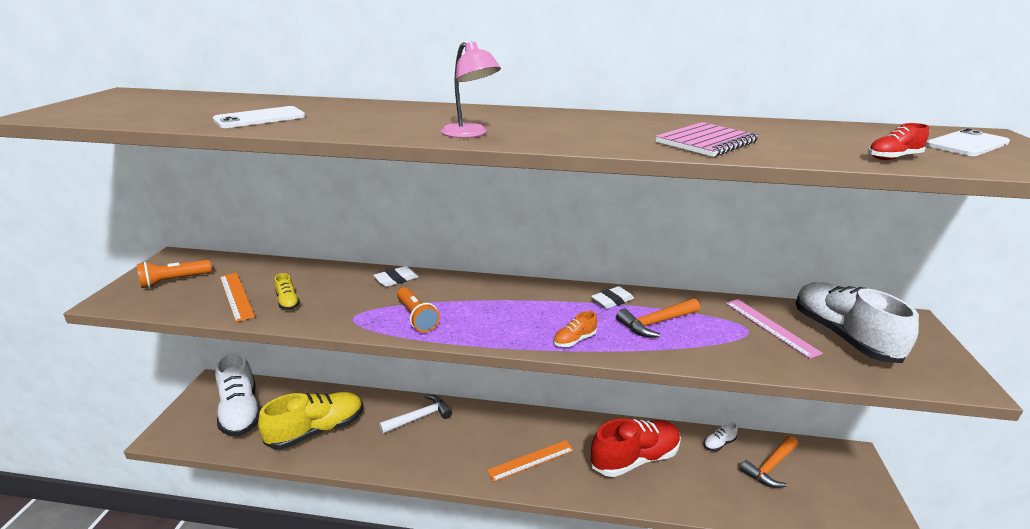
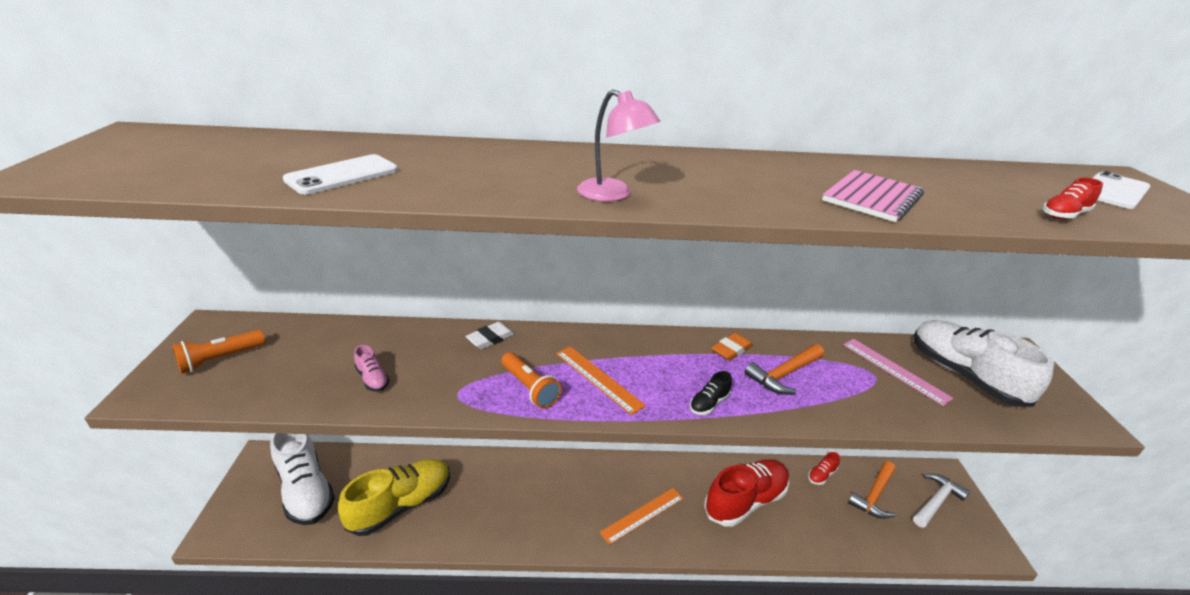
camera: 10 degrees left, 5 degrees up
(236, 296) = (306, 375): orange ruler -> orange ruler (598, 378)
(288, 302) = (372, 379): yellow shoe -> pink shoe
(420, 417) = (513, 476): white hammer -> white hammer (936, 501)
(574, 340) = (709, 403): orange shoe -> black shoe
(612, 301) = (731, 350): white eraser -> orange eraser
(719, 443) = (821, 475): white shoe -> red shoe

